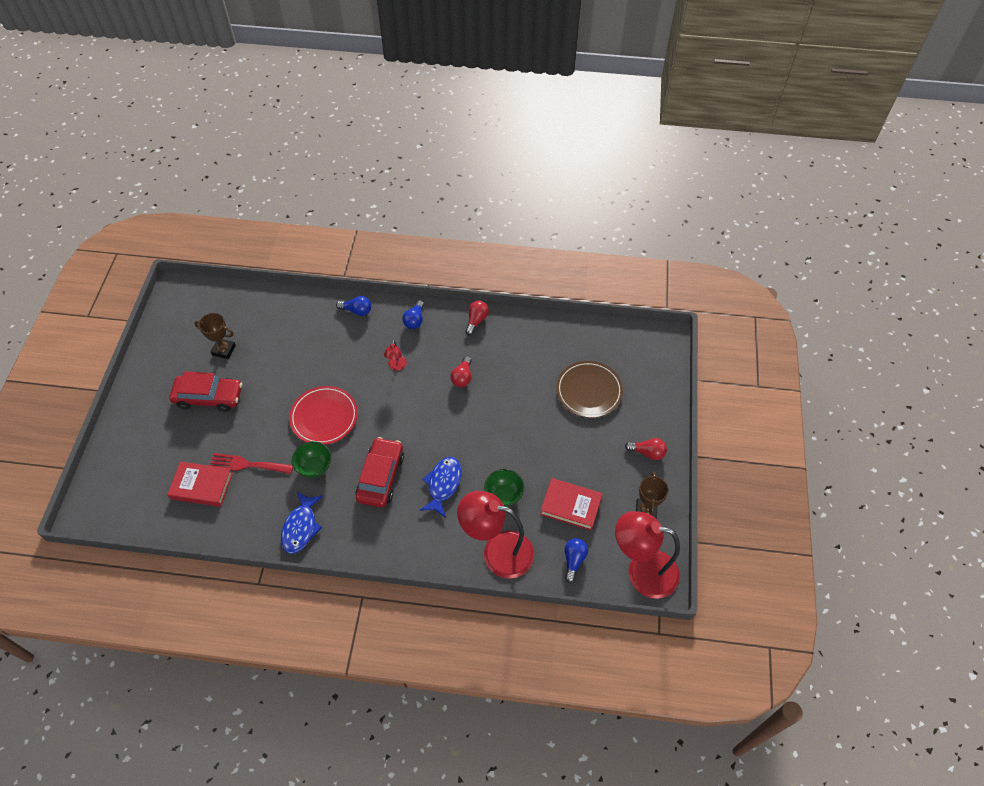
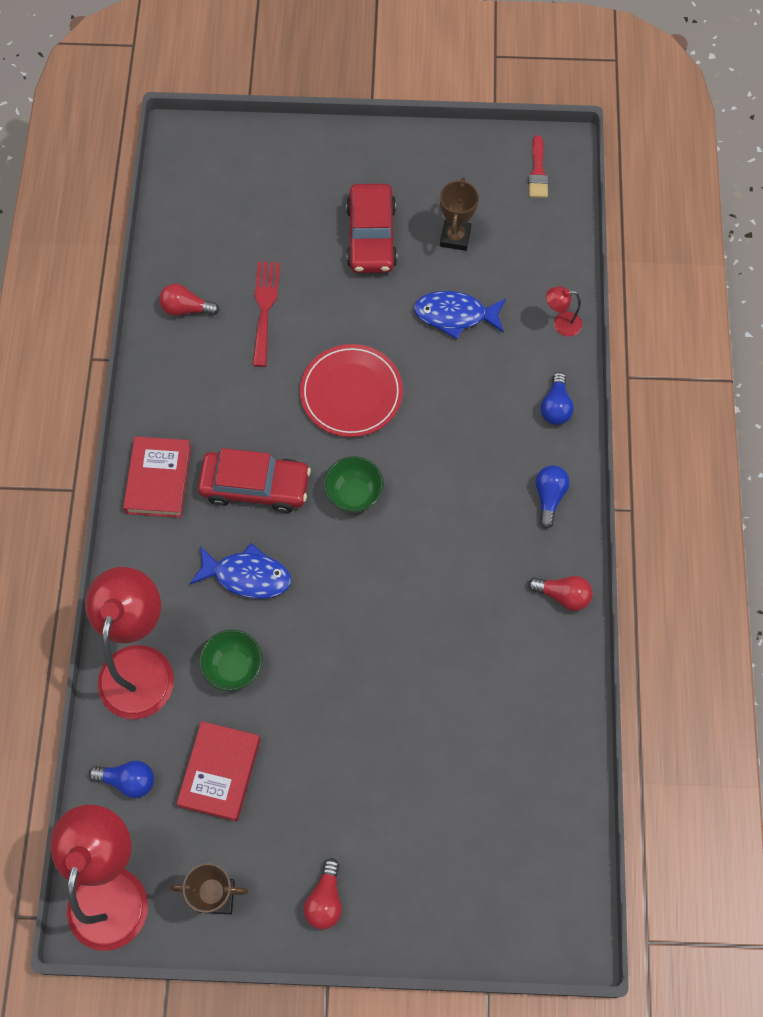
camera: 85 degrees right, 10 degrees up
(188, 301) = (537, 172): none -> red brush
(202, 486) = (228, 260): red book -> red book (158, 479)
(301, 527) = (171, 394): blue fish -> blue fish (455, 315)
(314, 467) = (266, 395): green bowl -> green bowl (354, 494)
(396, 366) = (454, 481): red lamp -> red lamp (561, 324)
(415, 320) = (549, 497): blue light bulb -> blue light bulb turned 90 degrees clockwise
(462, 377) = (444, 584): red light bulb -> red light bulb (186, 308)
(589, 391) = (439, 795): brown plate -> none

